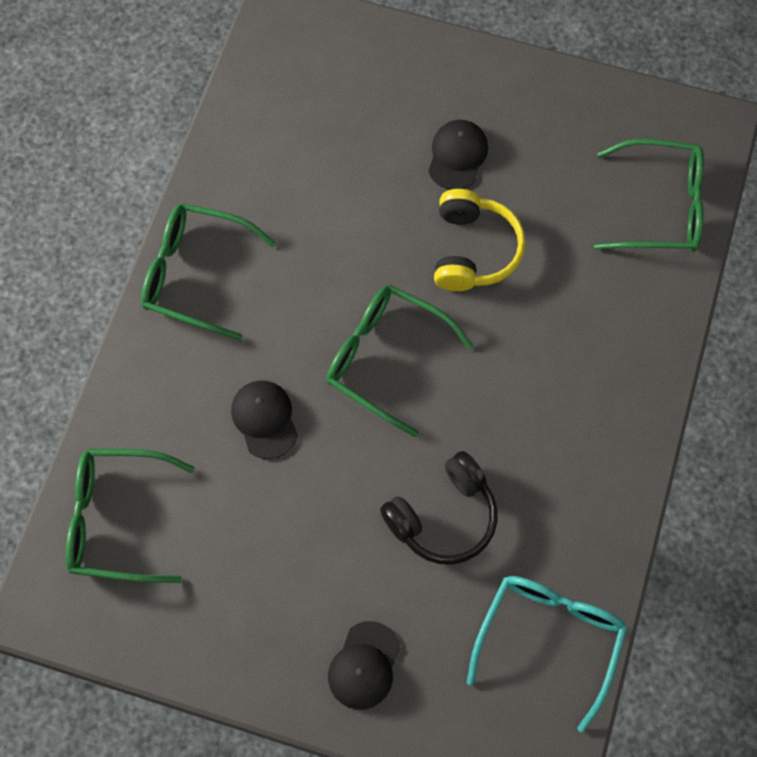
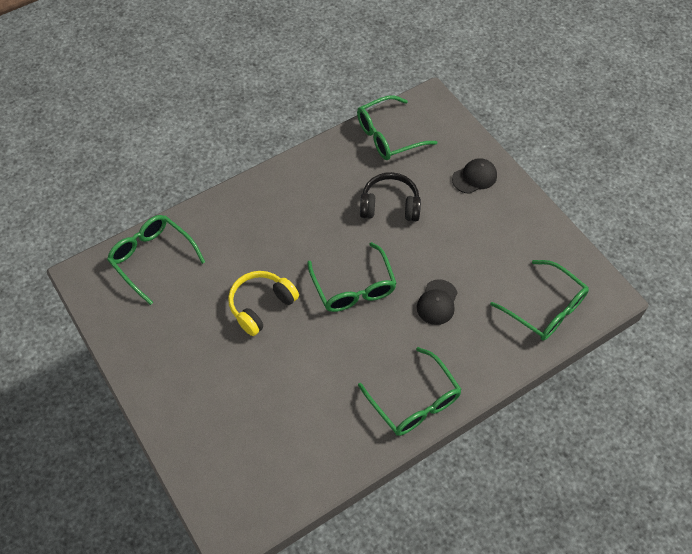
camera: 140 degrees left, 10 degrees down
(457, 156) = (219, 360): black cap -> none
(549, 639) = (388, 136): turquoise glasses -> green glasses

